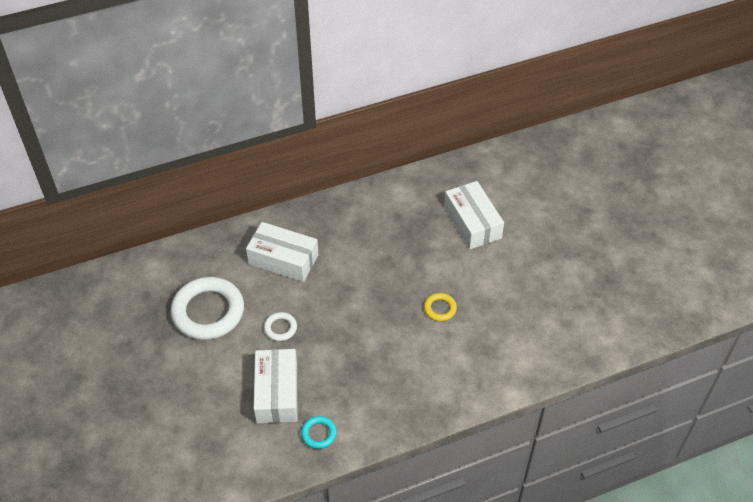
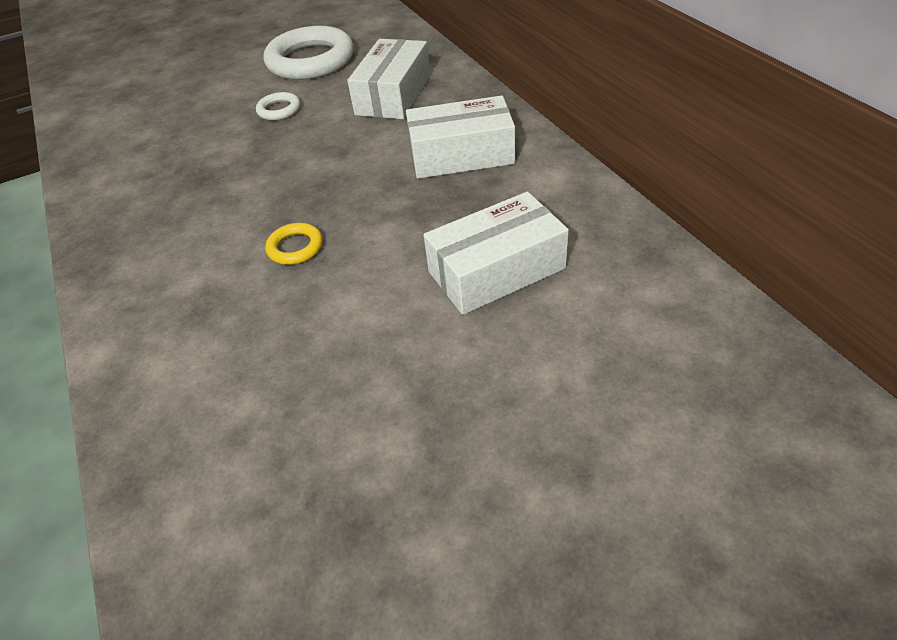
camera: 90 degrees right, 5 degrees down
(277, 393) = (181, 122): white box -> white box (461, 155)
(319, 434) = (108, 161): turquoise ring -> none

